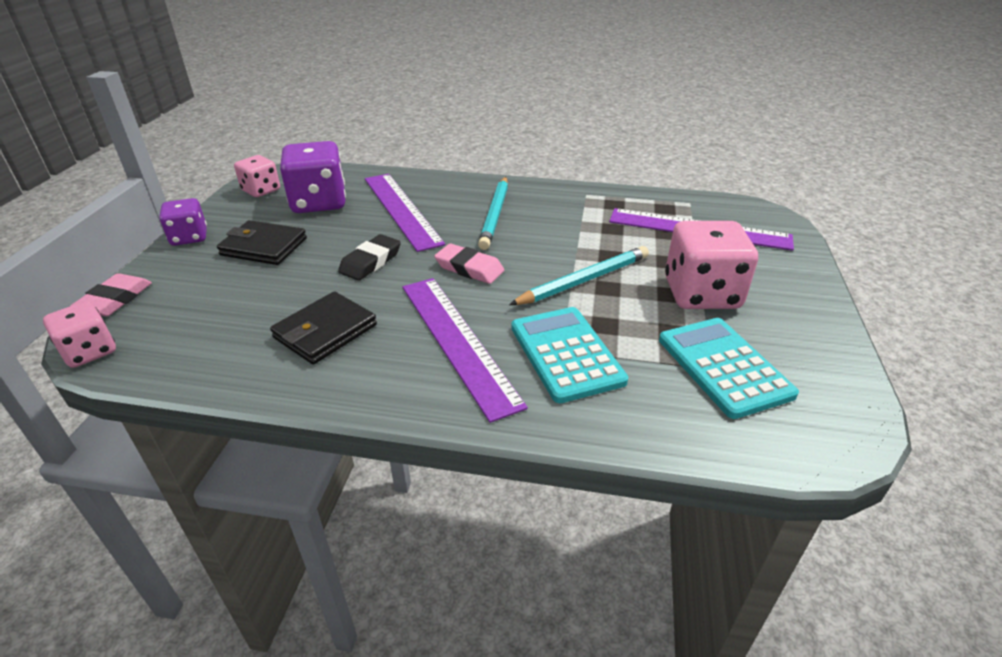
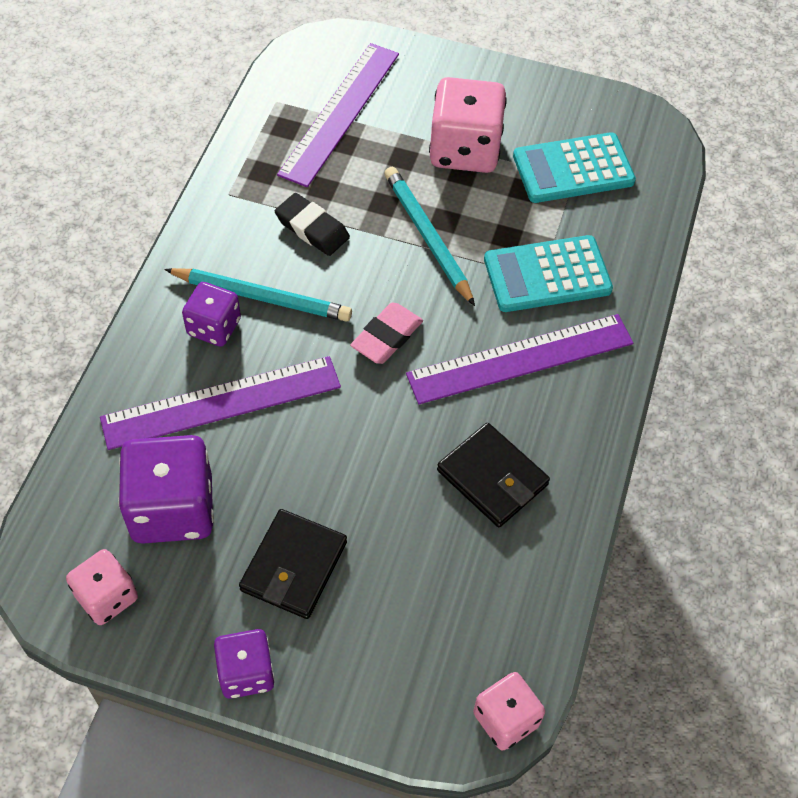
camera: 85 degrees left, 20 degrees up
(115, 299) = (399, 726): pink eraser -> none
(370, 262) = (355, 437): black eraser -> black eraser (312, 228)
(464, 201) = (214, 327): none -> purple dice

